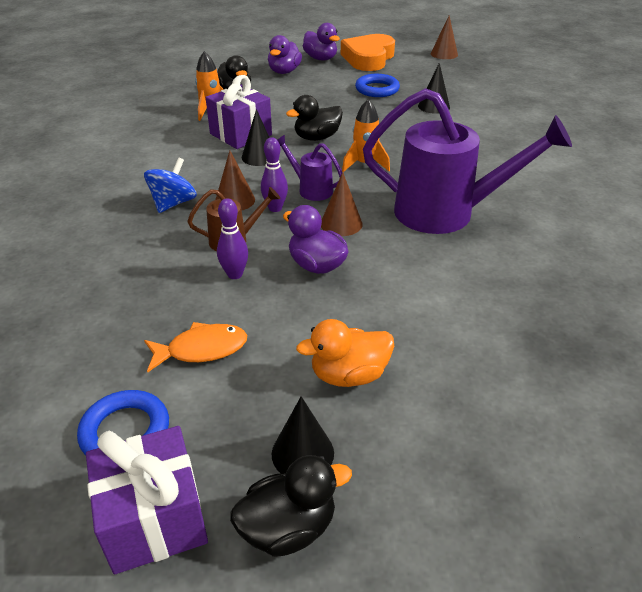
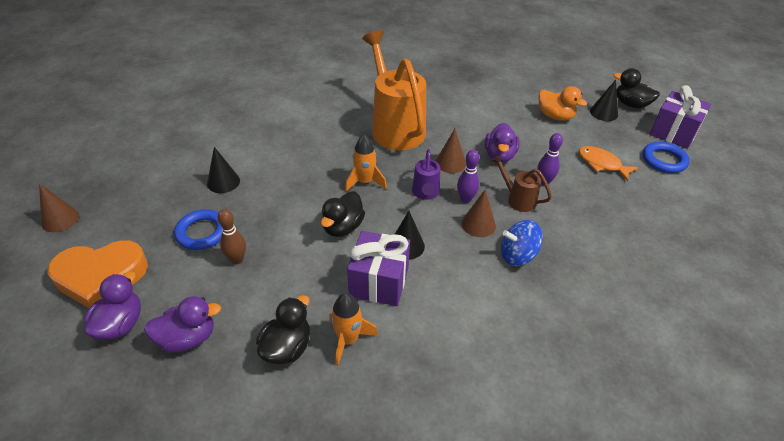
camera: 125 degrees left, 5 degrees up
(317, 137) = (343, 227): black duck -> black duck turned 90 degrees clockwise
(333, 95) = (237, 259): none -> brown bowling pin
(445, 213) = (395, 128): purple watering can -> orange watering can

